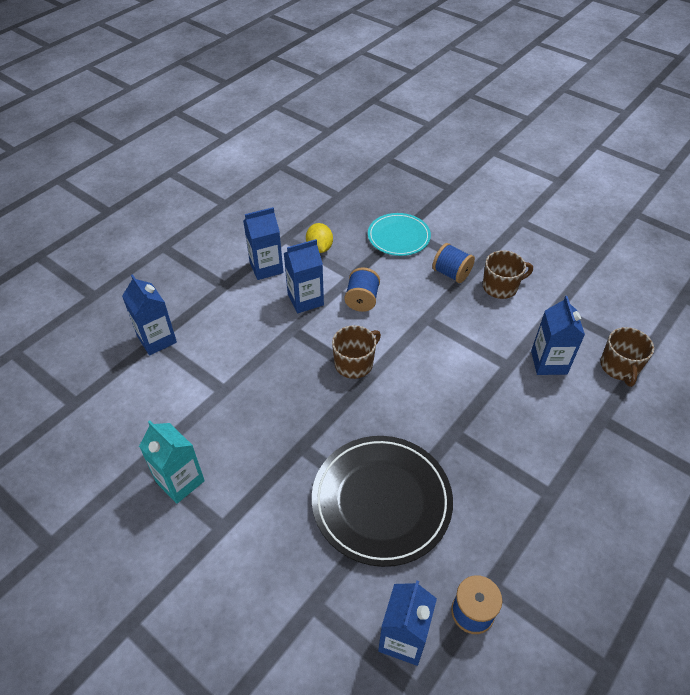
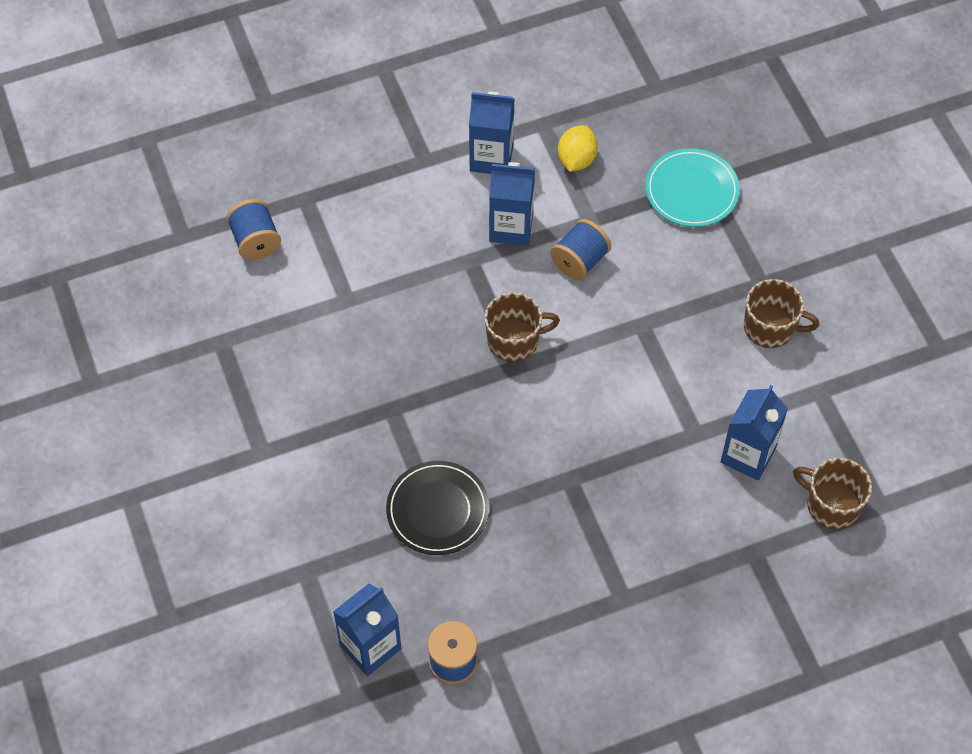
camera: 30 degrees right, 10 degrees up
(157, 339) = (308, 198): blue carton -> none
(180, 481) = (246, 382): turquoise carton -> none
(381, 501) = (438, 510): black plate -> black plate, size x0.61
(451, 273) = (721, 278): blue spool -> blue spool (255, 241)
(619, 367) = (831, 505): brown mug -> brown mug turned 90 degrees clockwise

